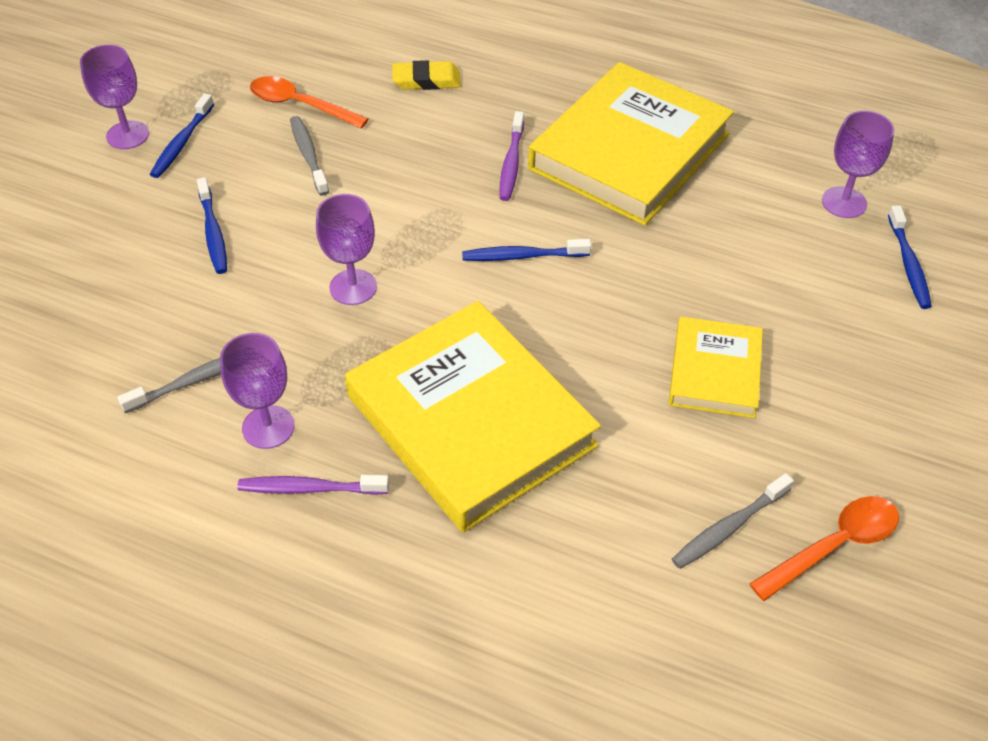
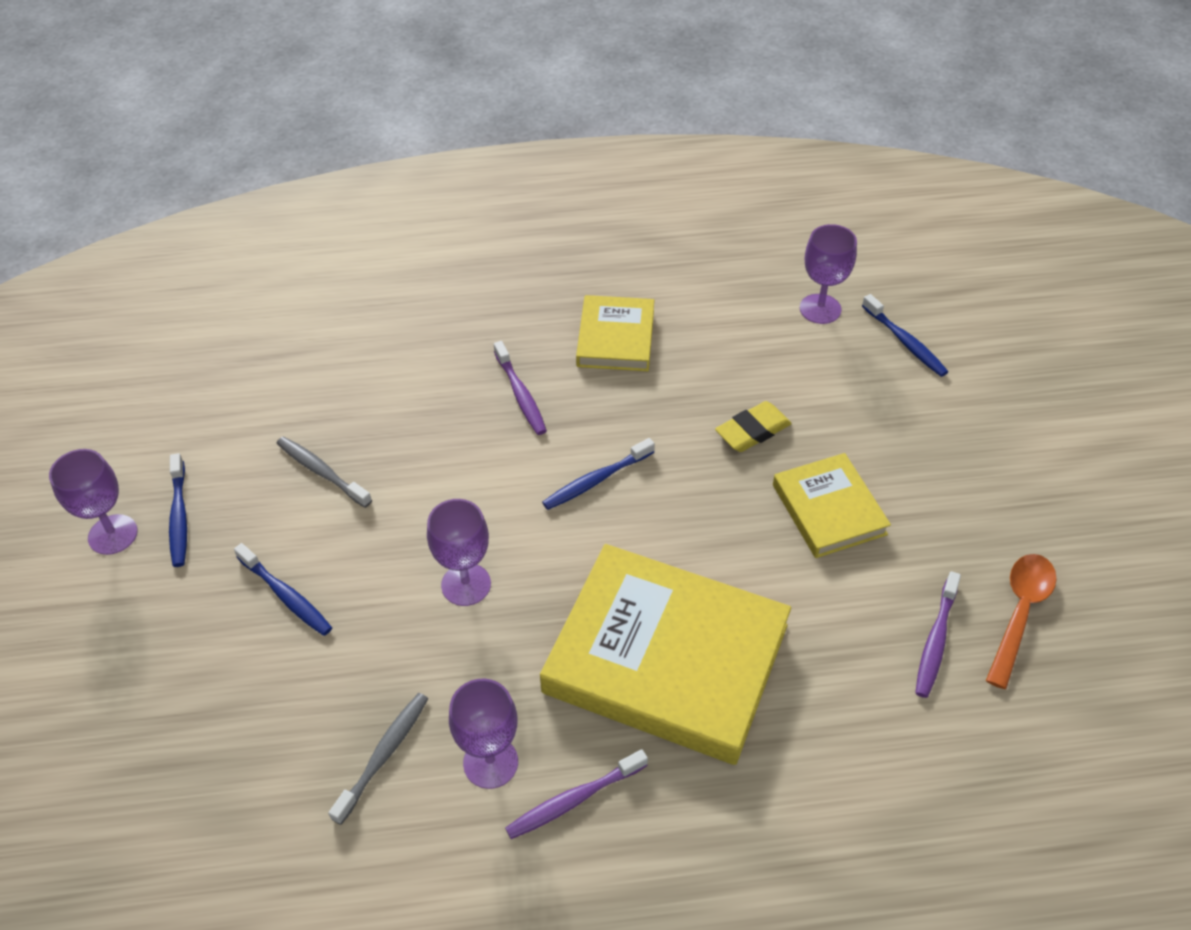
camera: 30 degrees left, 0 degrees up
(300, 105) = (273, 424): orange spoon -> none
(426, 80) = (380, 345): yellow eraser -> yellow eraser (752, 431)
(630, 151) = (616, 338): yellow book -> yellow book, size x0.53
(729, 527) = (936, 641): grey toothbrush -> purple toothbrush

